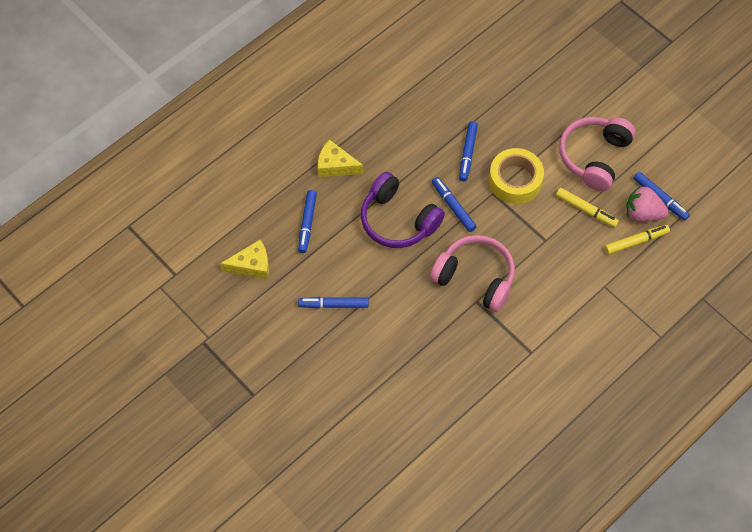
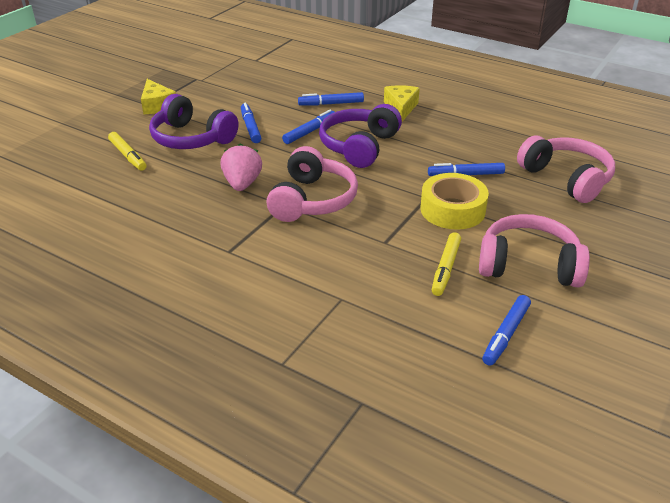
camera: 75 degrees right, 25 degrees down
(252, 265) = (277, 87): yellow cheese -> yellow cheese (157, 105)
(340, 360) = (191, 138): none -> purple headphones
(453, 206) = (394, 175): blue marker -> blue marker (310, 131)
(492, 85) = (566, 179): none -> pink headphones
(636, 241) = (423, 319): yellow marker -> yellow marker (128, 156)
(642, 213) = (471, 320): pink strawberry -> pink strawberry (242, 184)

